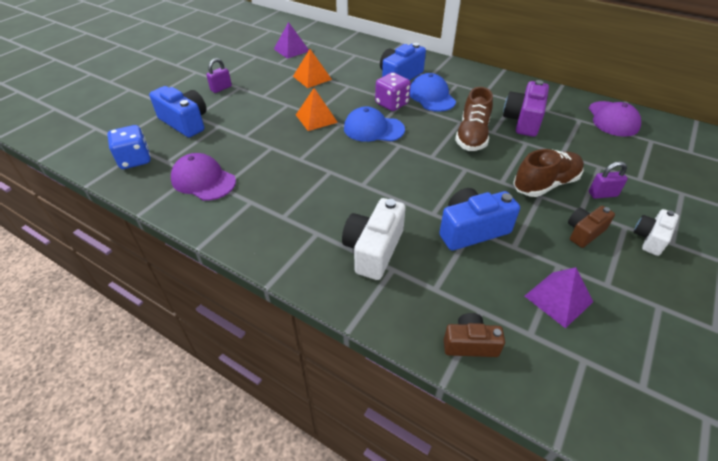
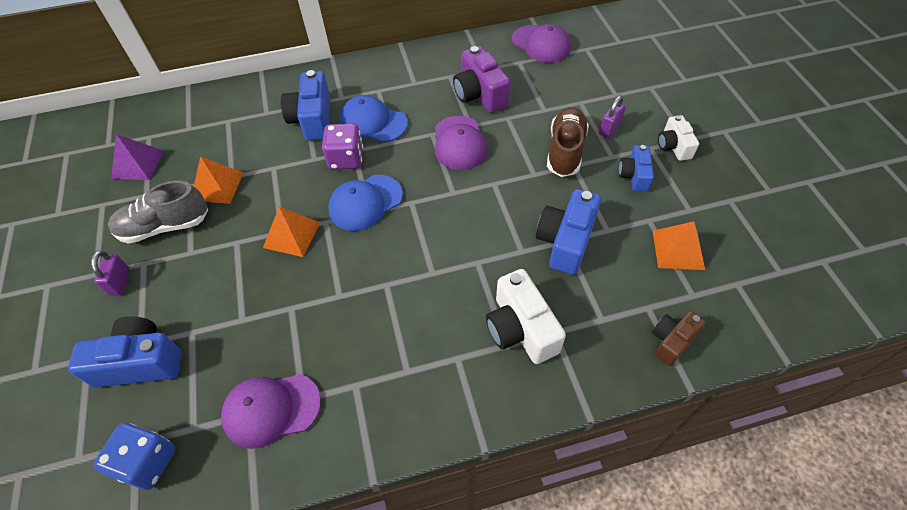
camera: 45 degrees left, 10 degrees up
(267, 79) = (165, 226): none -> grey shoe
(472, 136) = (459, 143): brown shoe -> purple cap
(558, 298) = (678, 249): purple pyramid -> orange pyramid
(584, 232) = (634, 176): brown camera -> blue camera

